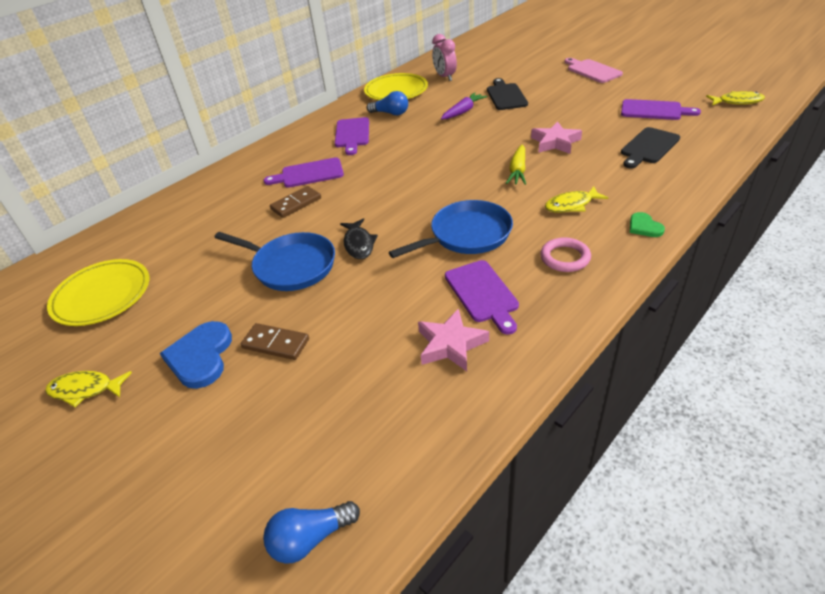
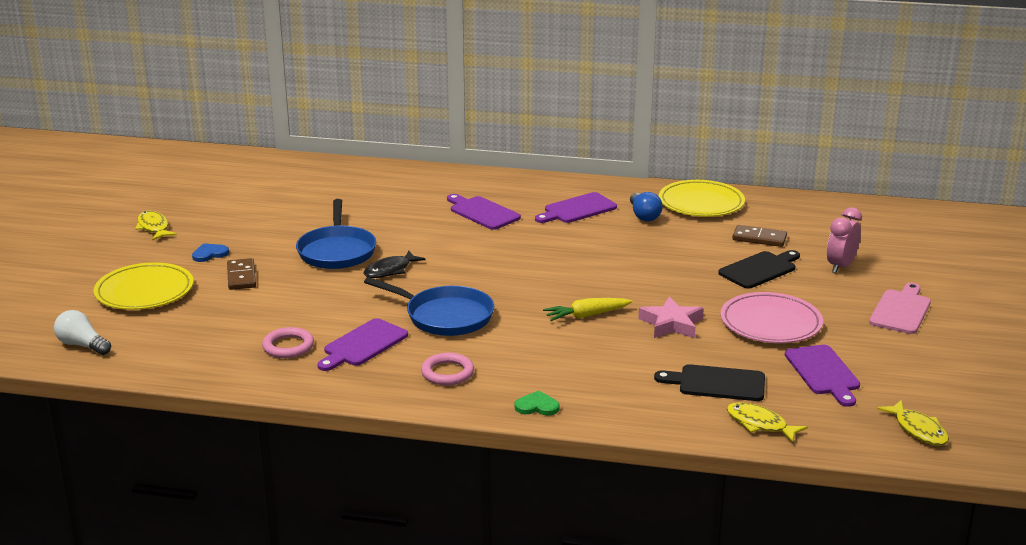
camera: 55 degrees right, 15 degrees down
(102, 296) = (247, 193): yellow plate -> yellow plate (144, 291)
(200, 356) = (209, 254): blue heart -> blue heart, size x0.55
(296, 204) = (427, 223): brown domino -> brown domino (759, 238)
(310, 538) = (82, 345): blue light bulb -> white light bulb
(445, 77) = (769, 221): pink clock -> pink clock (840, 266)
(450, 344) = (288, 346): pink star -> pink ring
(463, 111) = (691, 254): purple carrot -> none
(571, 205) = (544, 359): yellow fish -> yellow fish (759, 424)
(579, 110) = (770, 323): none -> pink plate
(644, 227) = (537, 406): green heart -> green heart turned 60 degrees clockwise

